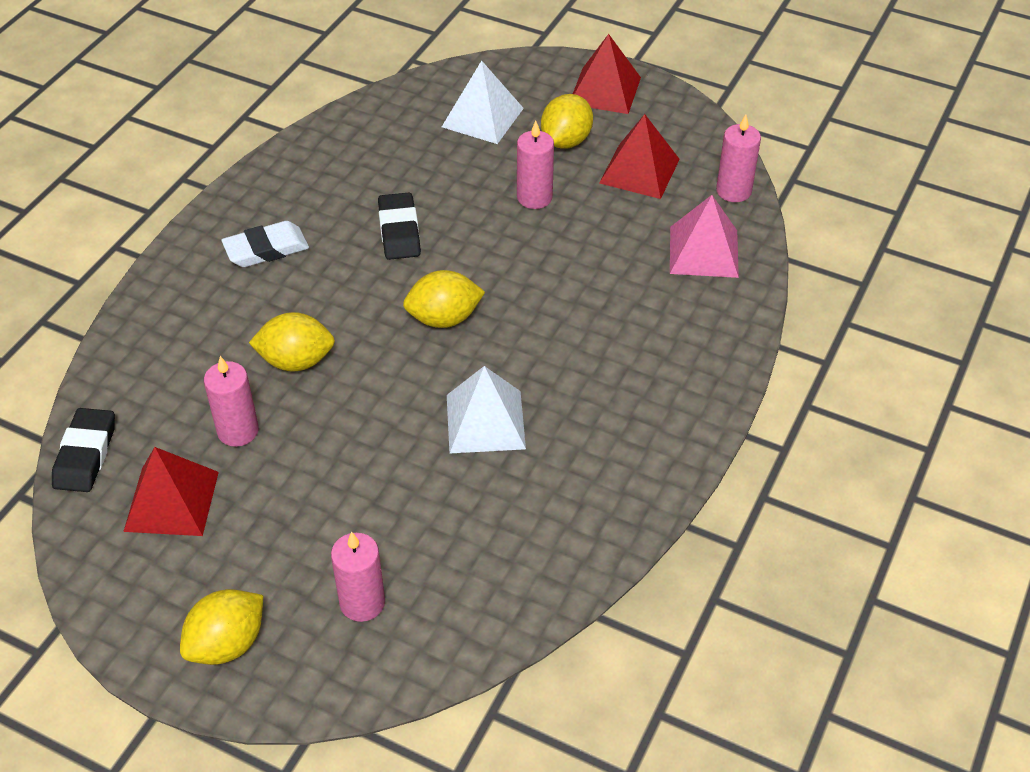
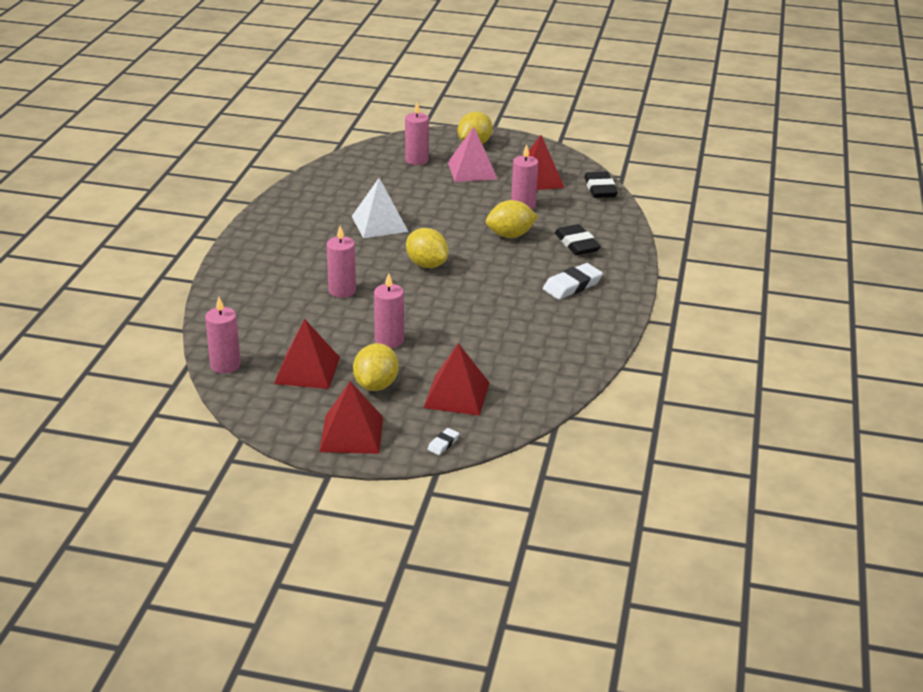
camera: 165 degrees right, 15 degrees down
(399, 231) = (483, 307): black eraser -> black eraser (577, 244)
(444, 318) = (426, 264): yellow lemon -> yellow lemon turned 75 degrees clockwise
(482, 117) = (457, 395): white pyramid -> red pyramid
(517, 68) = (443, 444): none -> white eraser
(574, 286) = (342, 291): none -> pink candle
(704, 251) = (248, 322): pink pyramid -> pink pyramid (472, 170)

